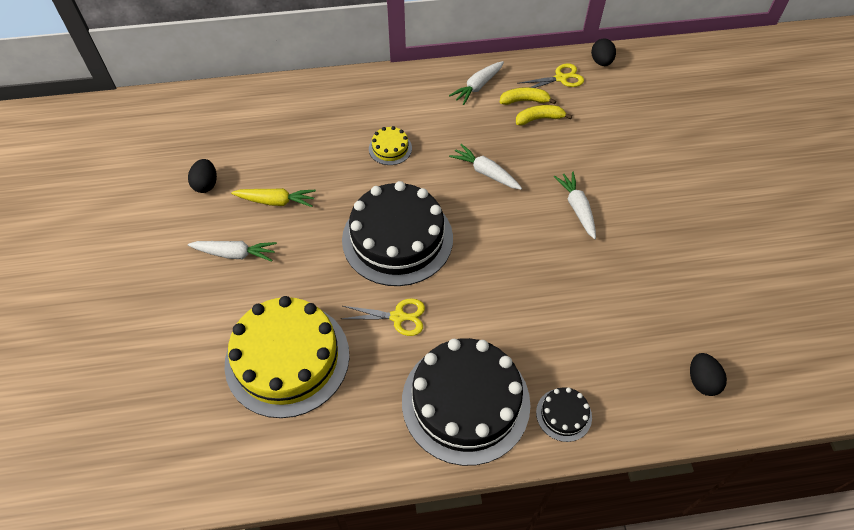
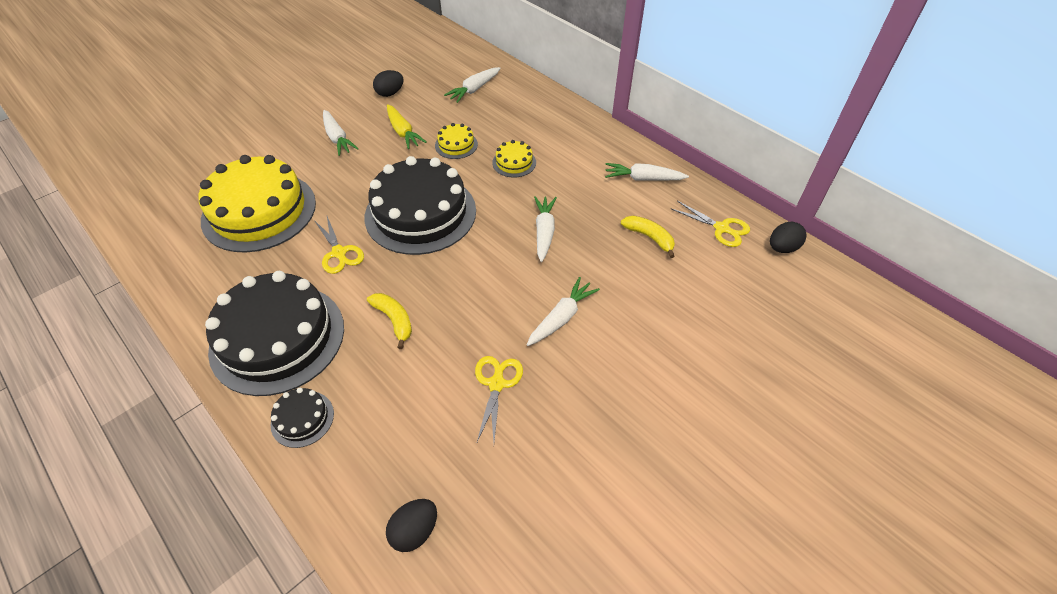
camera: 55 degrees right, 5 degrees down
(266, 124) = (474, 89): none -> white carrot
(331, 173) = (456, 145): none -> yellow cake
(524, 101) = (661, 217): yellow banana -> yellow banana (394, 320)
(610, 276) = (496, 383): none -> yellow scissors

